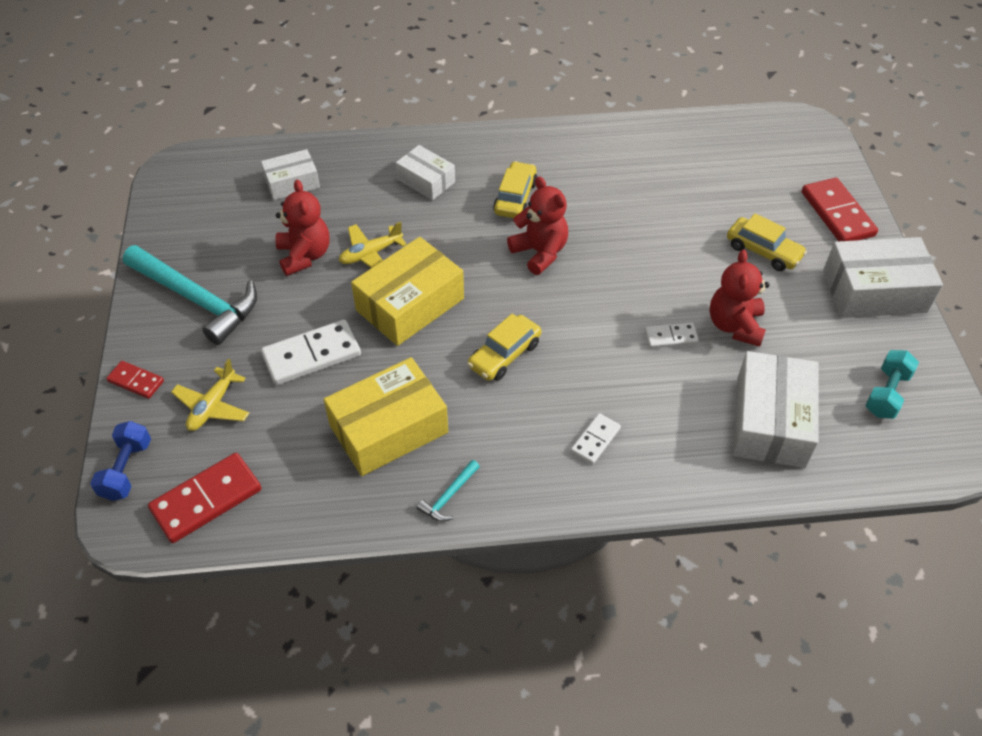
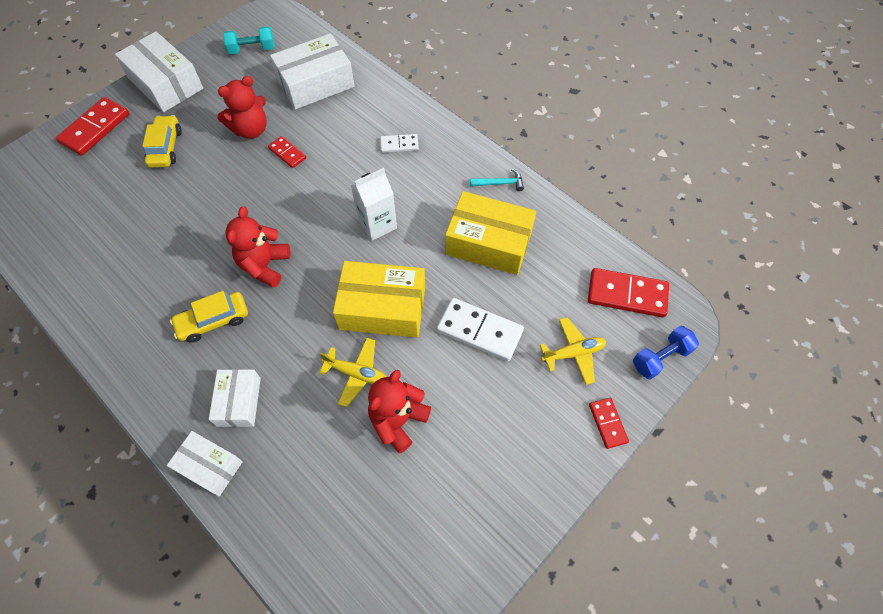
camera: 130 degrees left, 10 degrees up
(197, 299) = (508, 458): turquoise hammer -> none
(292, 183) = (324, 513): white box -> white box (209, 466)
(504, 355) = (377, 224): yellow car -> white carton
(671, 337) = (287, 153): white domino -> red domino

